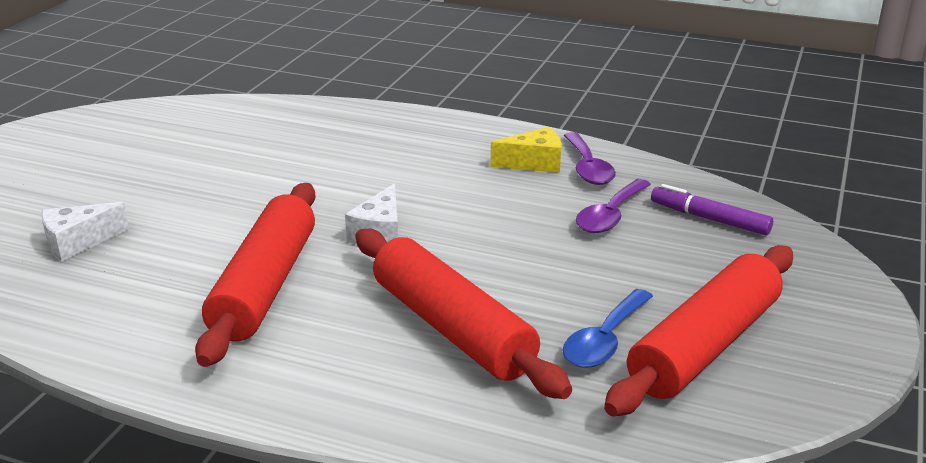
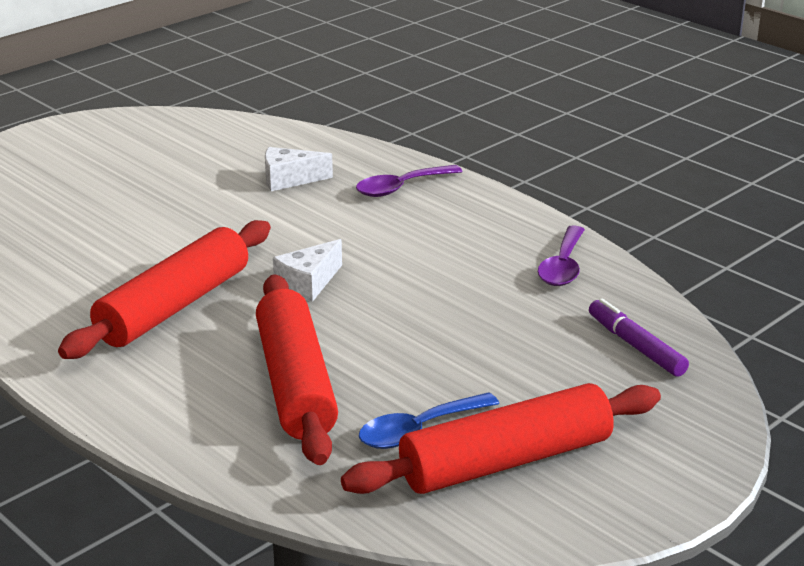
camera: 25 degrees right, 0 degrees up
(78, 242) = (59, 232): white cheese -> white cheese (289, 180)
(534, 163) = (514, 249): yellow cheese -> none
(610, 215) = (538, 319): purple spoon -> purple spoon (401, 187)

